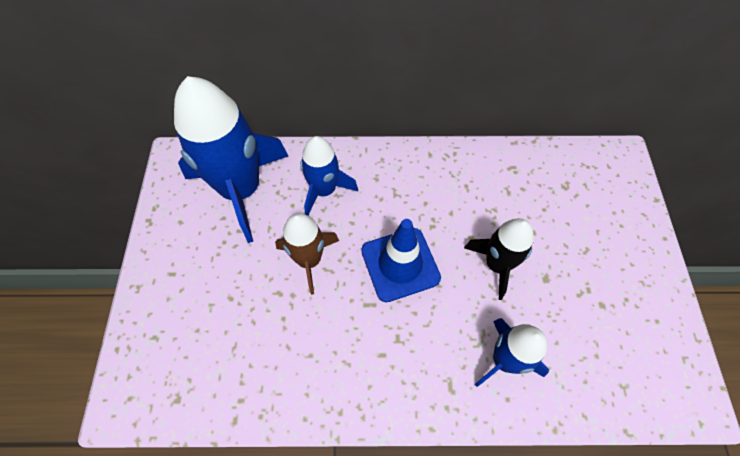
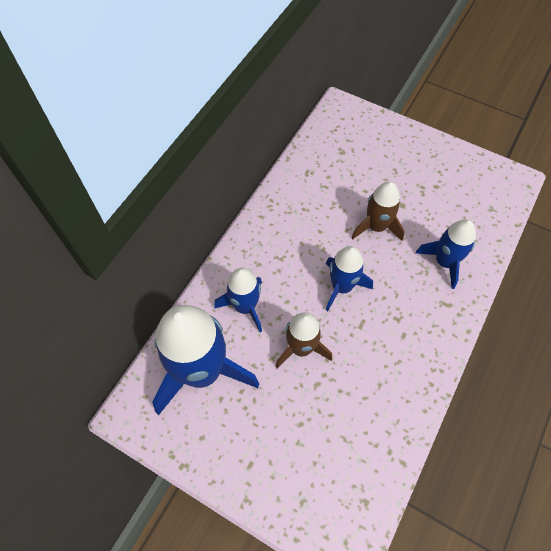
camera: 60 degrees left, 0 degrees up
(400, 264) = (341, 286): blue traffic cone -> blue rocket
(497, 264) = (376, 226): black rocket -> brown rocket

